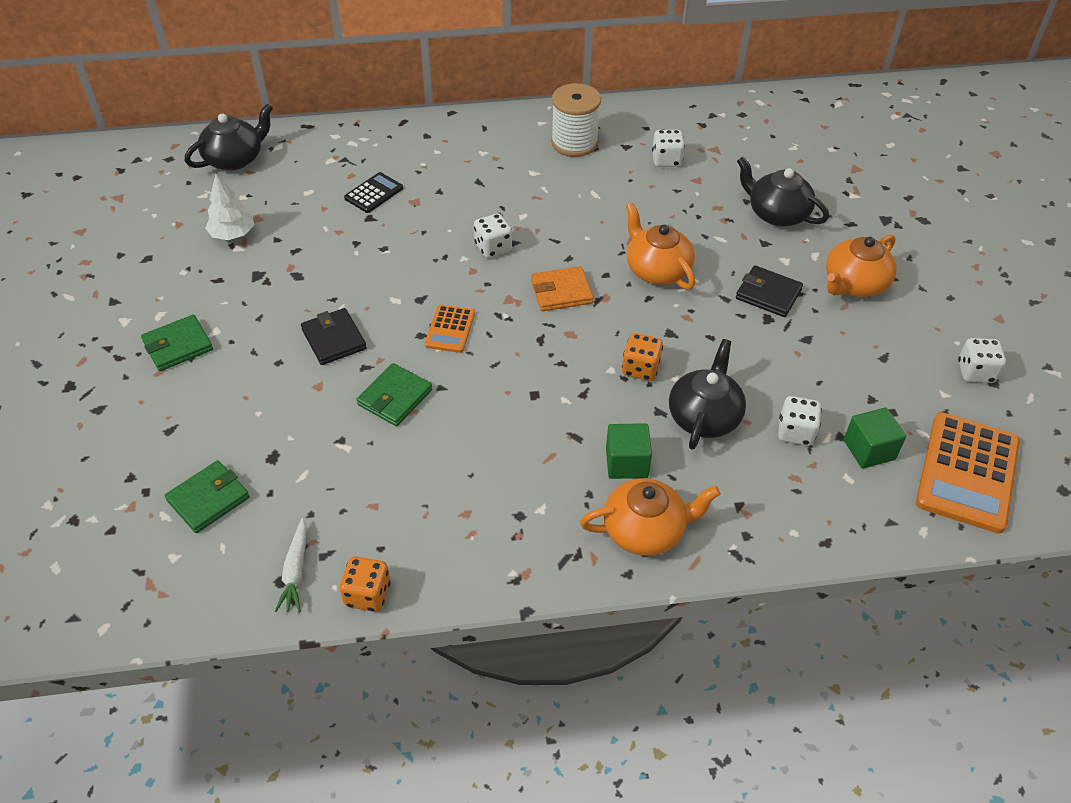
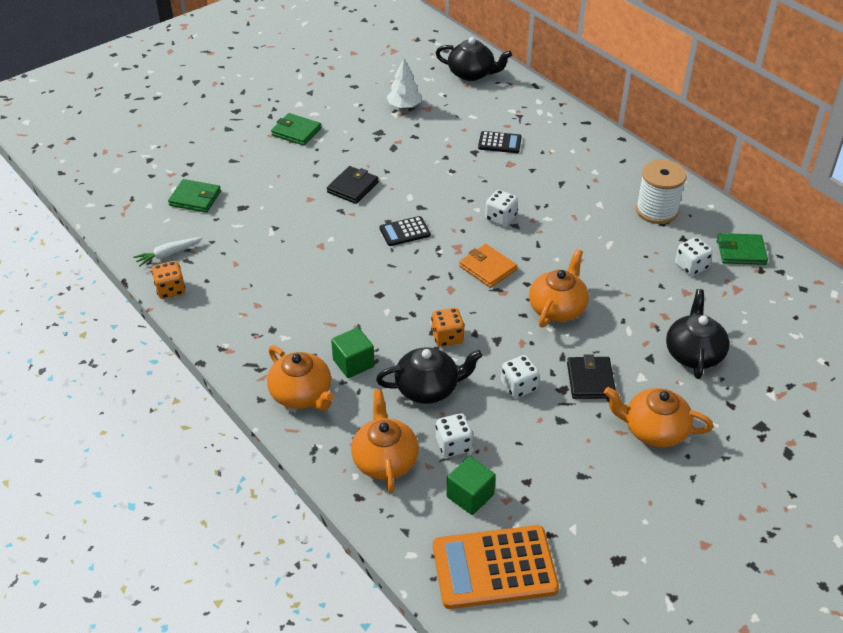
camera: 60 degrees right, 5 degrees down
(395, 397) = (326, 234): green wallet -> green wallet (741, 251)
(450, 329) = (405, 232): orange calculator -> black calculator
(785, 497) = (385, 460): none -> orange teapot
(975, 372) = (618, 543): white dice -> white dice (519, 386)

